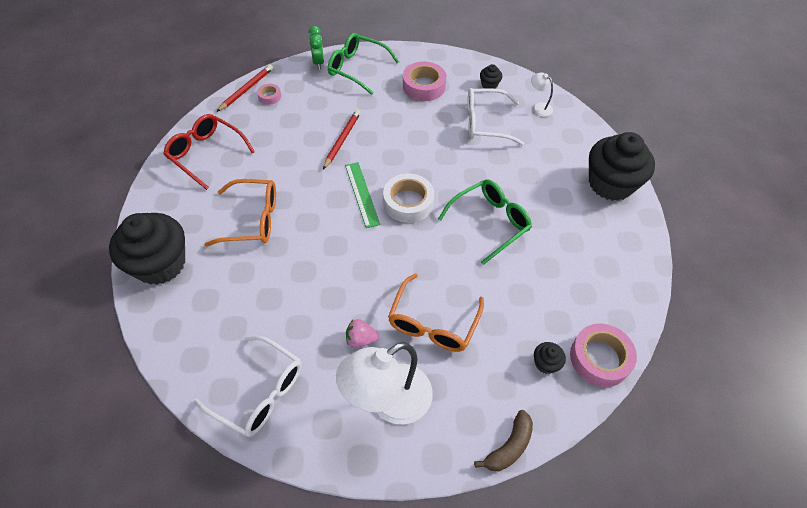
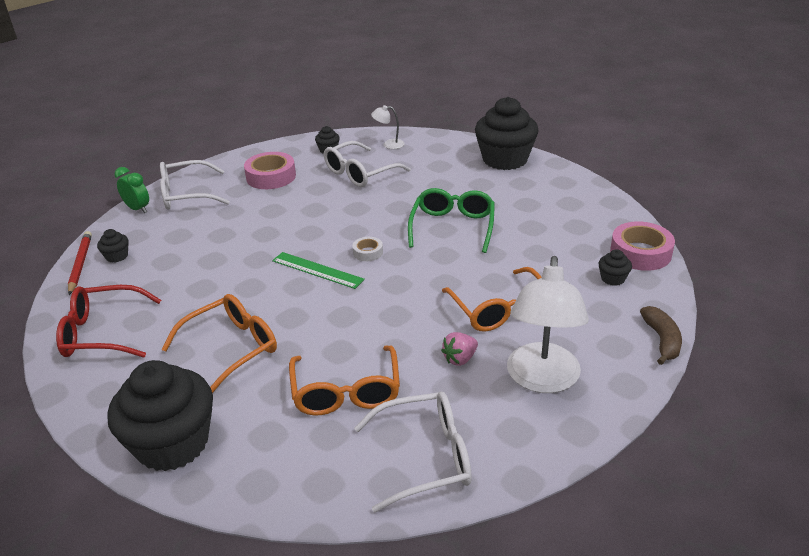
camera: 40 degrees left, 20 degrees down
(269, 96) = (117, 256): pink tape -> black cupcake
(273, 305) = (346, 391): none -> orange glasses
(342, 140) = (243, 246): red pencil -> none
(357, 68) = (187, 195): green glasses -> white glasses
(408, 202) = (368, 252): white tape -> white tape, size x0.52

